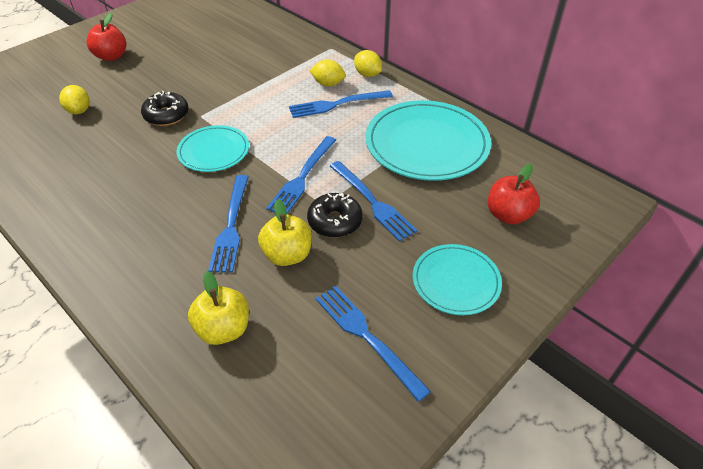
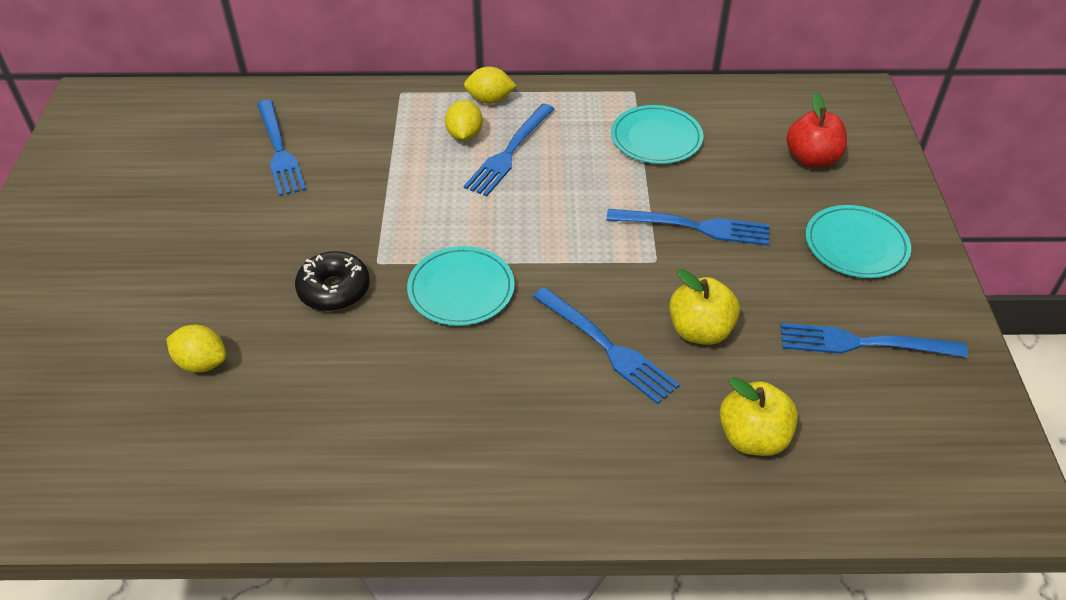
camera: 45 degrees left, 0 degrees up
(111, 56) = (118, 270): red apple -> none
(302, 178) = (597, 250): blue fork -> blue fork (280, 151)
(328, 84) = (464, 135): yellow lemon -> yellow lemon turned 60 degrees counterclockwise
(335, 221) = (691, 269): black donut -> none
(427, 144) = (656, 138): turquoise plate -> turquoise plate, size x0.57

